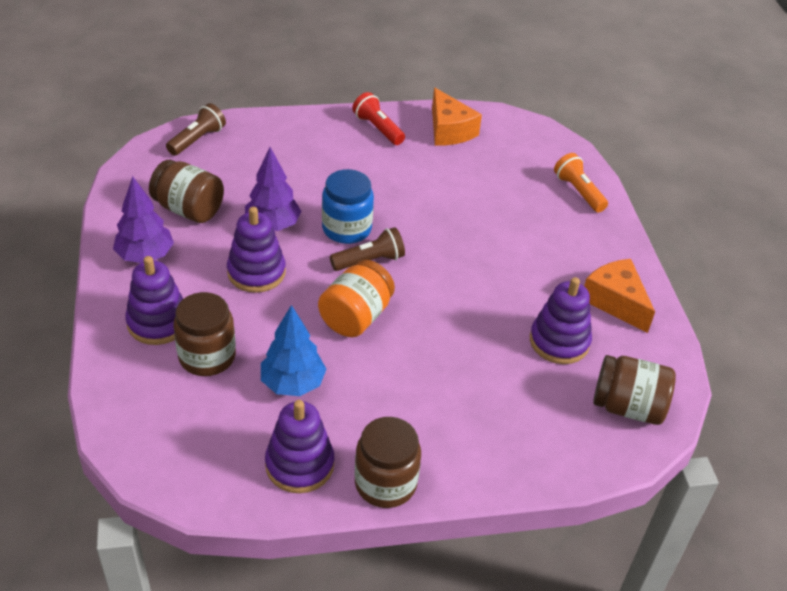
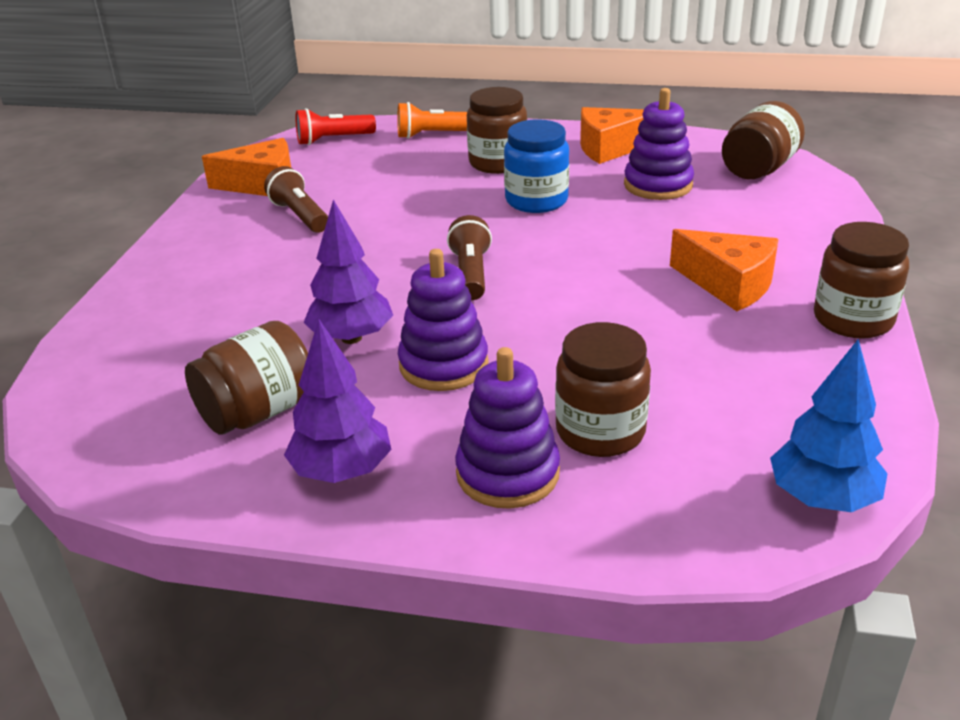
camera: 65 degrees left, 10 degrees down
(197, 140) = (89, 383): brown flashlight -> brown flashlight (300, 216)
(292, 384) = (675, 363): blue tree -> blue tree (822, 498)
(299, 465) = (819, 377): purple stacking toy -> none
(346, 229) = (399, 281): blue jar -> blue jar (536, 200)
(356, 317) = (569, 298): orange jar -> none
(378, 128) = (213, 229): red flashlight -> red flashlight (333, 140)
(410, 403) = (729, 284): none -> orange cheese
(548, 239) = (498, 163): none -> brown jar

